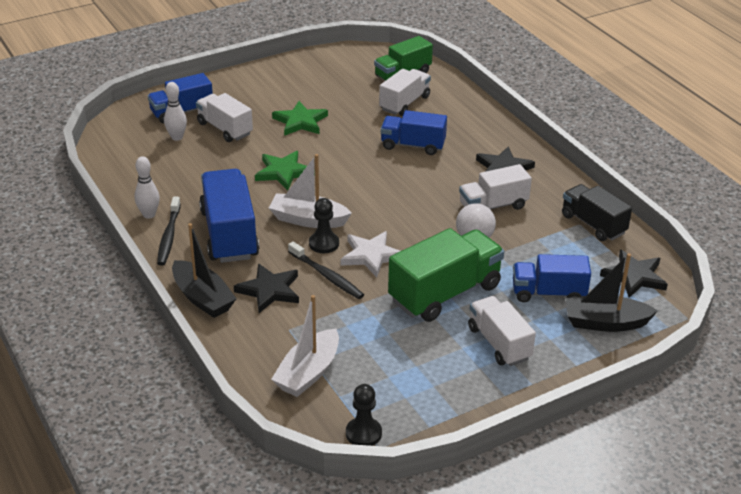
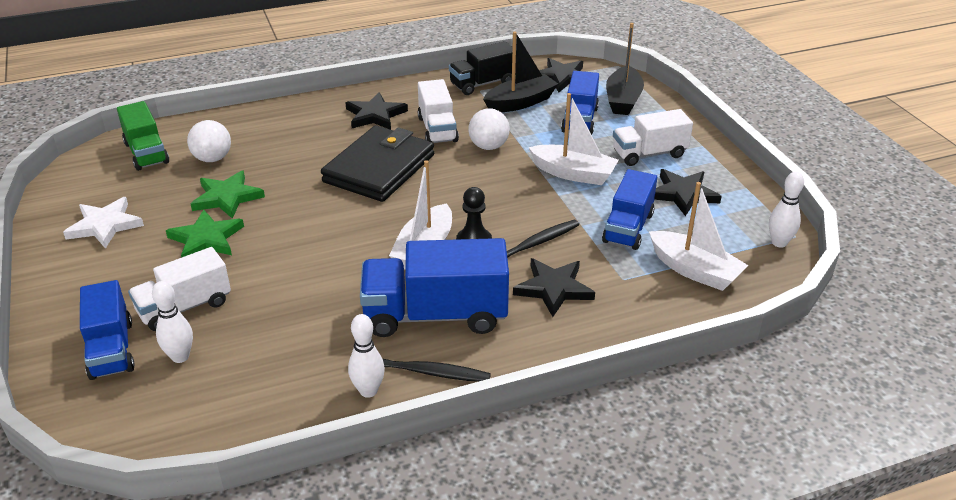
camera: 80 degrees left, 0 degrees up
(202, 298) = (561, 344): black boat -> black boat (520, 102)
(283, 172) = (316, 261): green star -> green star (227, 197)
(363, 433) = (779, 243): black pawn -> white bowling pin
(371, 256) = (503, 211): white star -> white star (105, 225)
(404, 103) = (212, 158): white truck -> white ball
(413, 145) = (304, 163): blue truck -> blue truck (628, 228)
(416, 183) = (379, 168): none -> black wallet
(431, 367) = (683, 194): none -> black star
(445, 293) = (573, 173): green truck -> white boat

